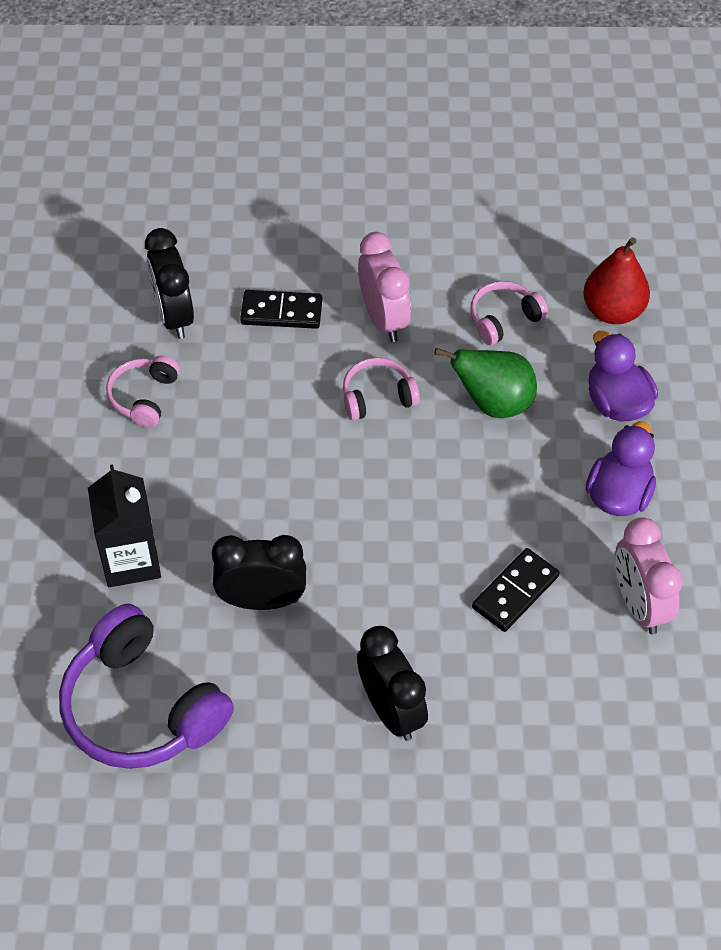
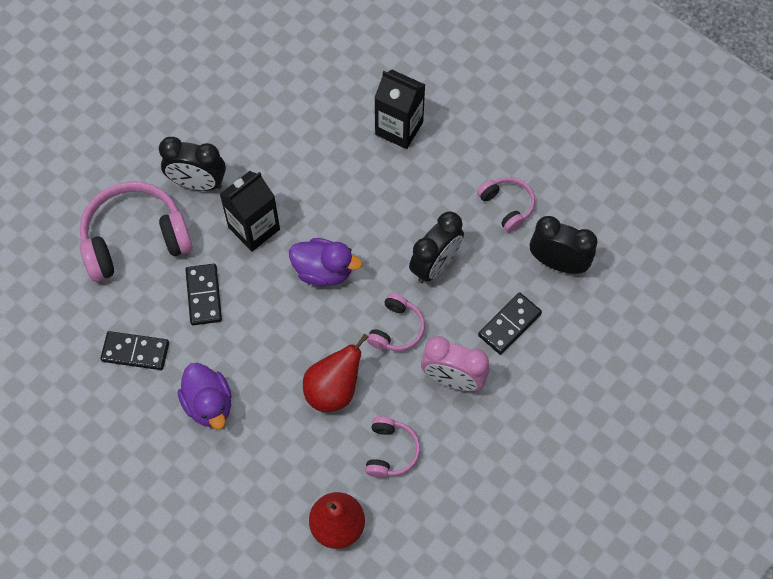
camera: 130 degrees right, 10 degrees up
(142, 707) = (307, 78): purple headphones -> none
(262, 600) = (317, 171): black clock -> black clock (435, 265)
(391, 607) = (254, 228): none -> black carton
(493, 403) = (333, 390): green pear -> red pear
(521, 717) = (135, 239): none -> pink headphones
(617, 402) = (269, 462): purple duck -> purple duck (323, 271)
(639, 605) = (135, 351): pink clock -> black domino

